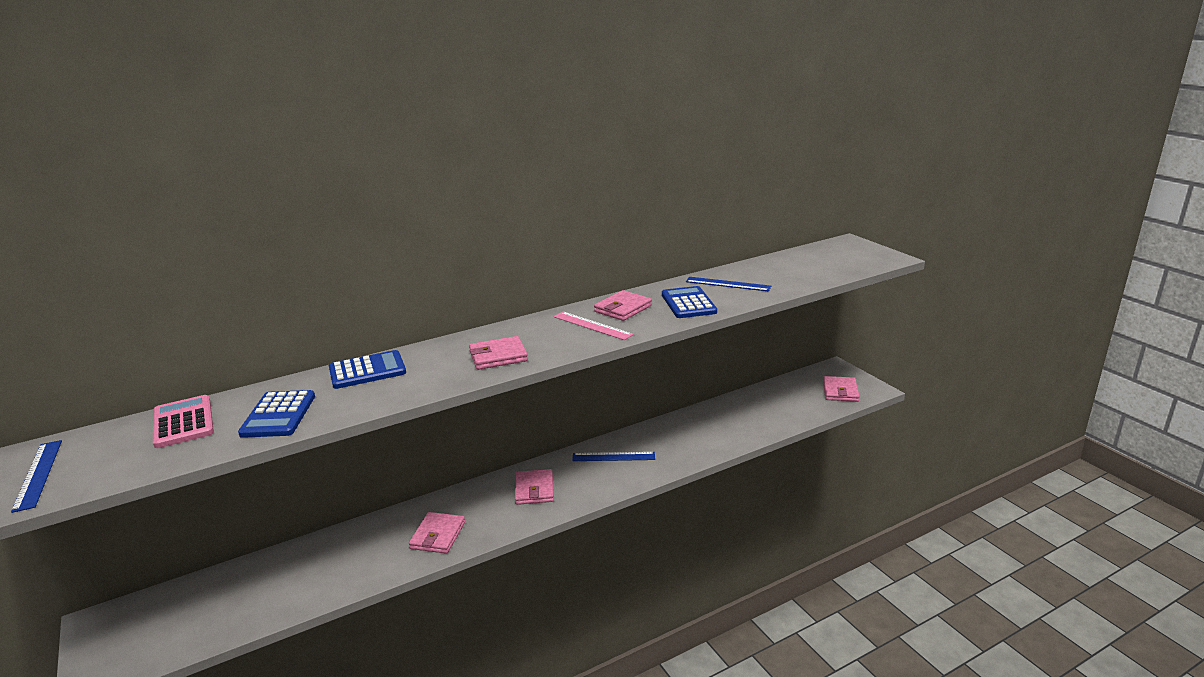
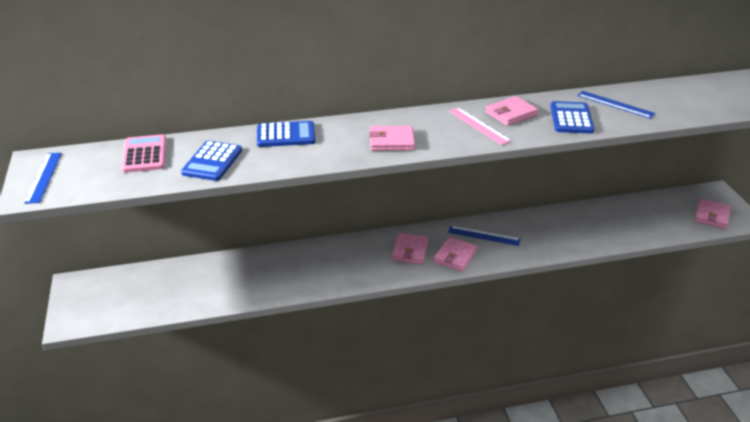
camera: 15 degrees right, 10 degrees up
(438, 535) = (325, 272): pink wallet -> pink wallet (455, 256)

